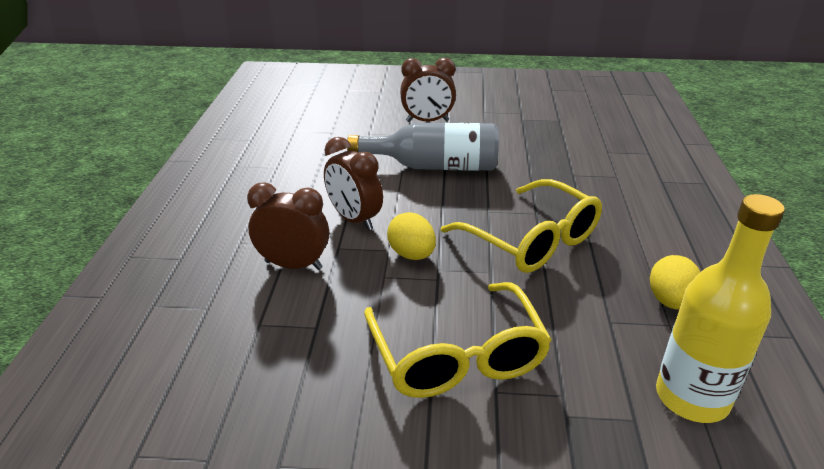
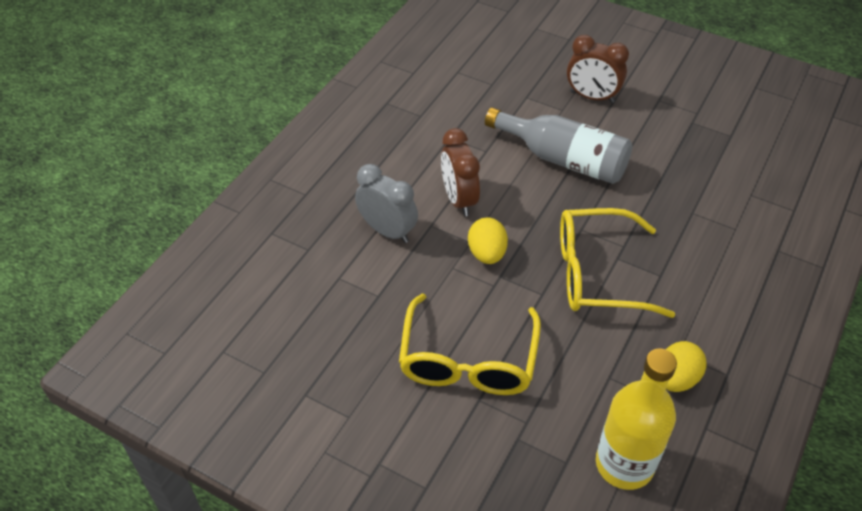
camera: 25 degrees right, 15 degrees up
(293, 265) = (387, 231): brown clock -> grey clock
(530, 240) = (598, 274): yellow glasses -> yellow glasses turned 105 degrees clockwise

